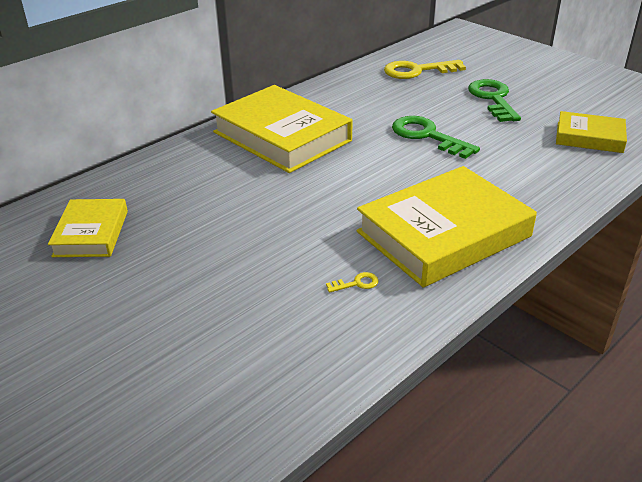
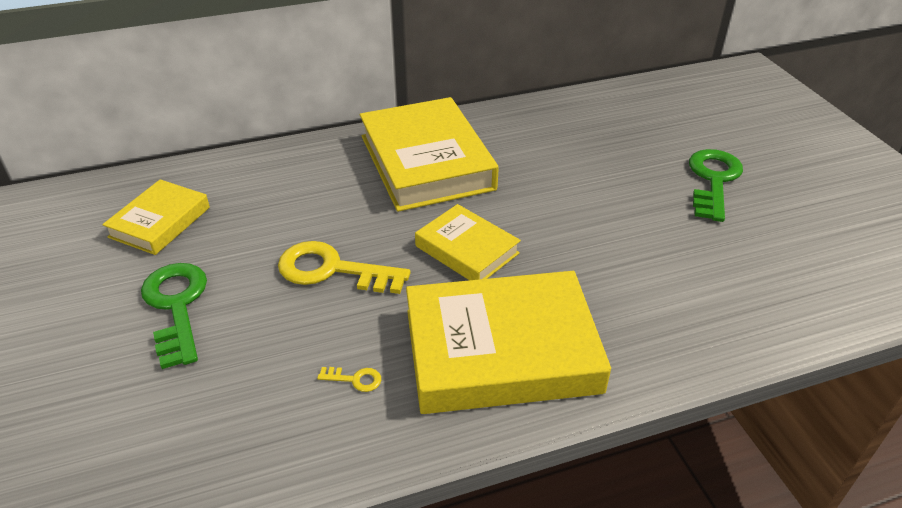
camera: 25 degrees right, 5 degrees up
(417, 71) = (648, 116): yellow key -> yellow key (332, 270)
(427, 136) = (589, 209): green key -> green key (176, 306)
(589, 137) = (800, 274): yellow book -> yellow book (467, 249)

